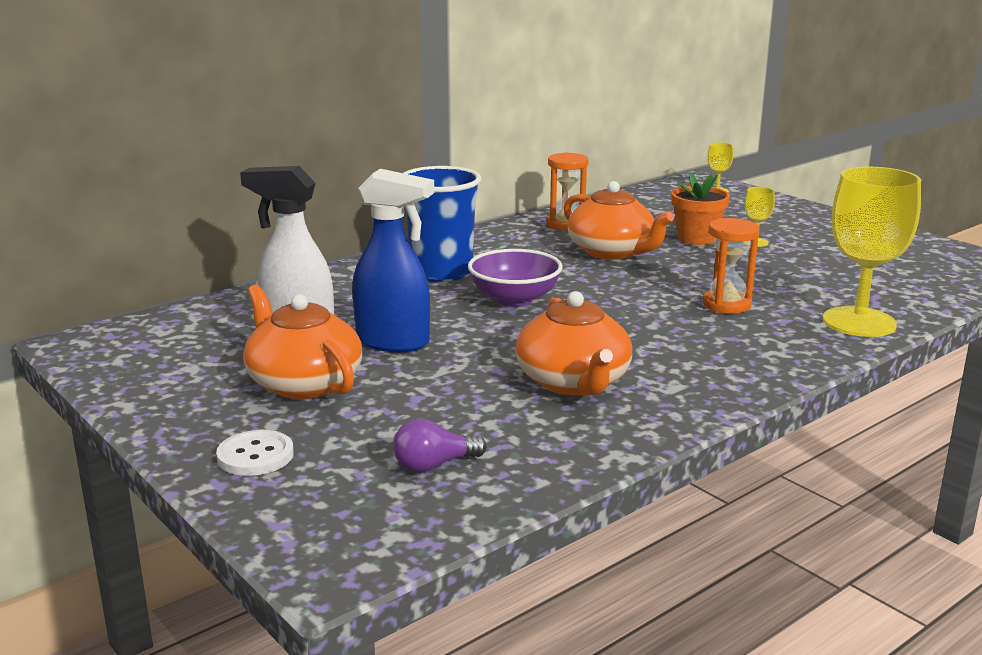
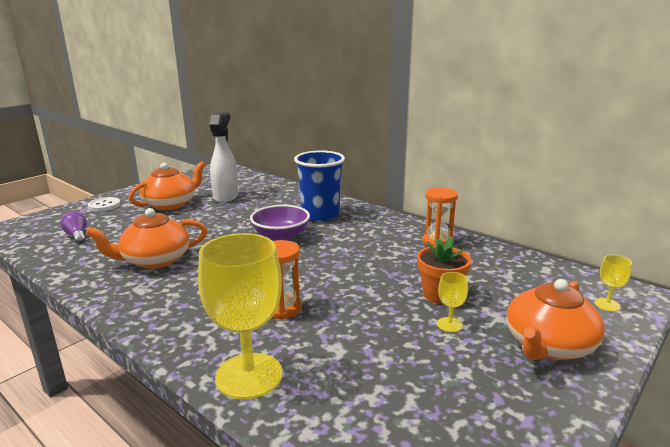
camera: 80 degrees right, 0 degrees up
(394, 342) = (215, 215): blue spray bottle -> none
(612, 252) = (384, 261): orange teapot -> orange teapot (548, 345)

